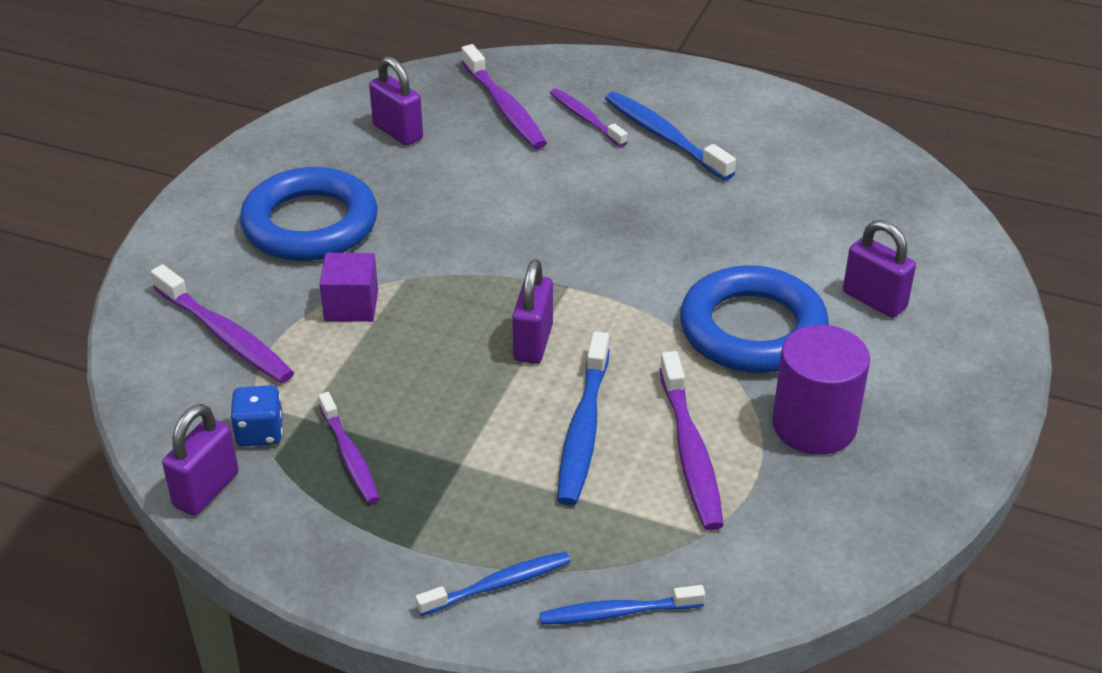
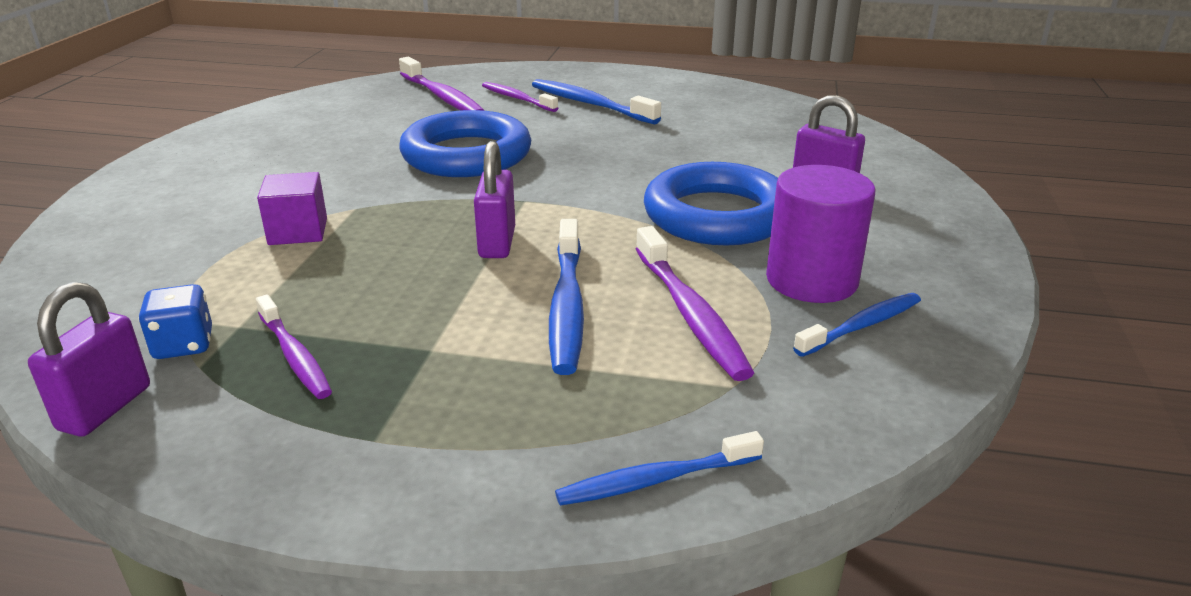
camera: 10 degrees left, 10 degrees down
(225, 335) = (152, 265): purple toothbrush -> none
(310, 224) = (255, 178): blue ring -> blue ring (466, 155)
(398, 132) = (344, 116): purple padlock -> none
(498, 584) = (494, 467): blue toothbrush -> blue toothbrush (861, 326)

